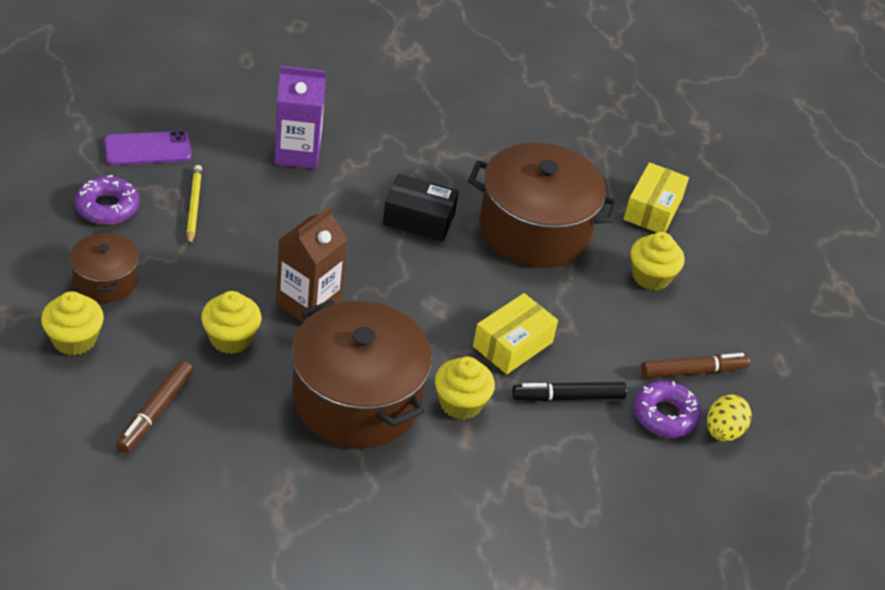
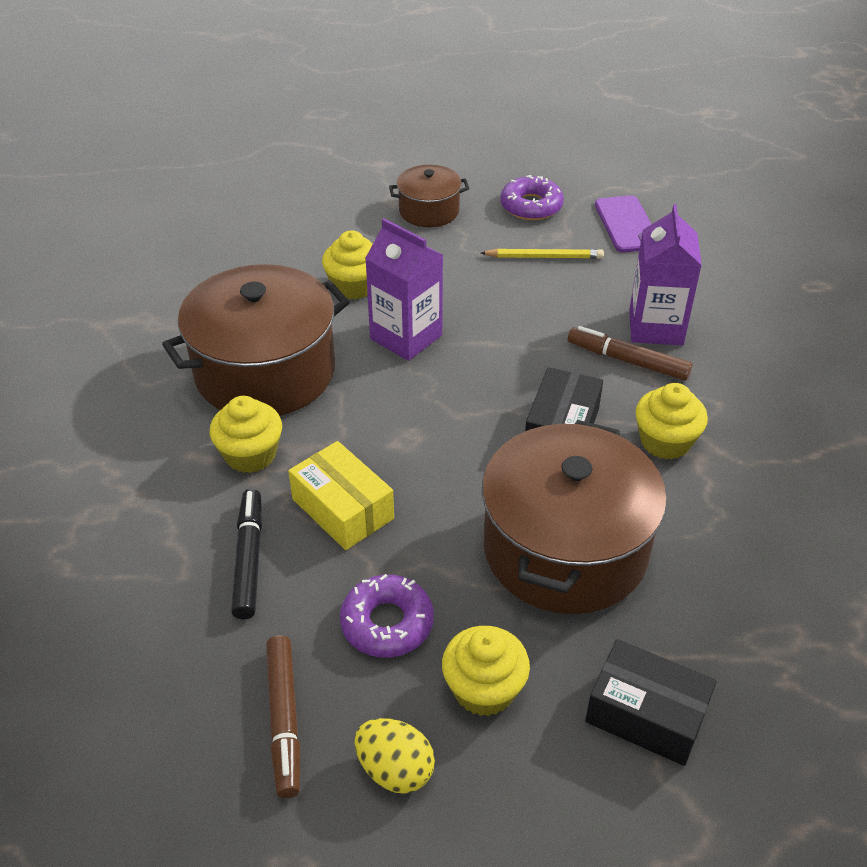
camera: 100 degrees right, 0 degrees up
(74, 340) = (353, 199): yellow cupcake -> yellow cupcake (665, 441)
(155, 412) = (263, 246): brown marker -> brown marker (627, 360)
(308, 303) = (406, 337): brown carton -> purple carton
(653, 209) = (646, 714): yellow box -> black box
(665, 415) = (205, 669): purple donut -> purple donut (387, 623)
(723, 431) = (164, 742): yellow egg -> yellow egg (395, 770)

